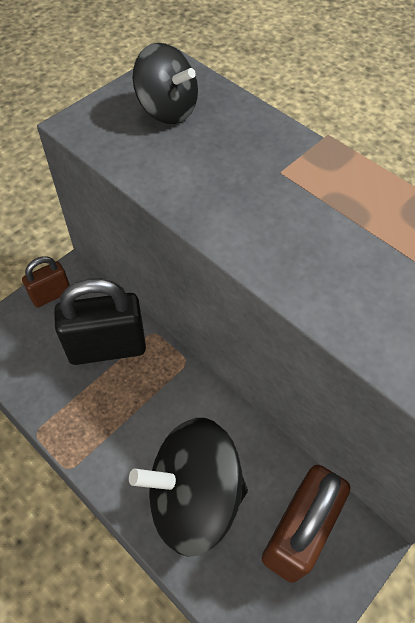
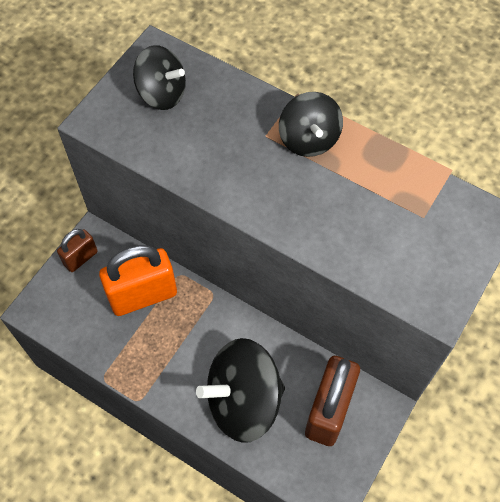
camera: 10 degrees left, 5 degrees up
(107, 347) = (143, 295): black padlock -> orange padlock
(334, 184) = (309, 139): none -> black spinning top

